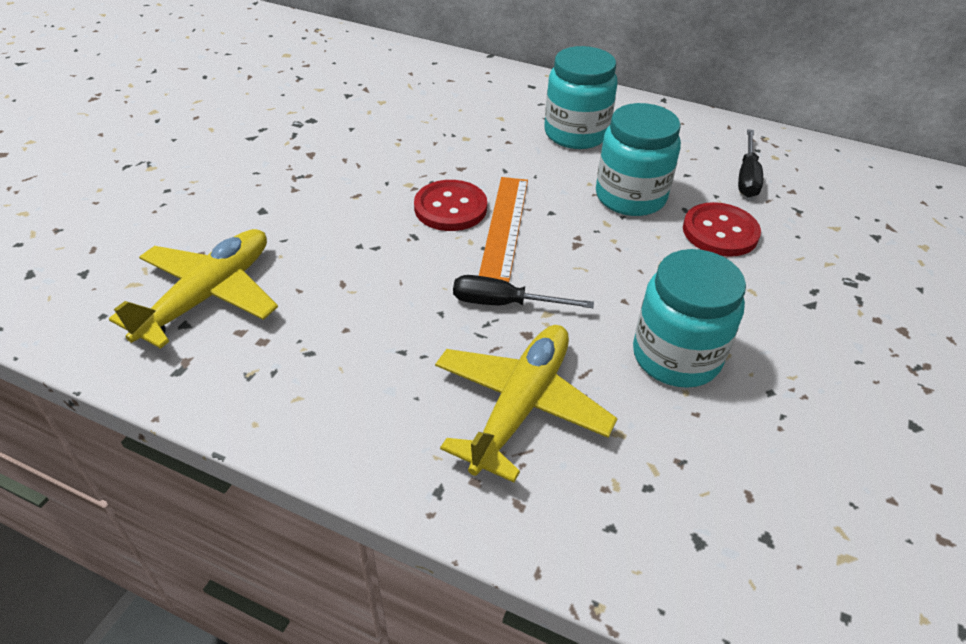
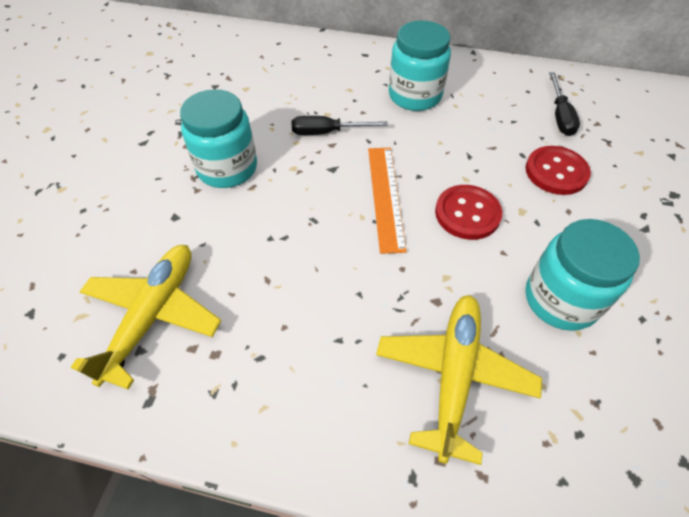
camera: 10 degrees left, 10 degrees up
(450, 208) = (335, 186): red button -> red button (467, 213)
(504, 303) = (408, 274): black screwdriver -> black screwdriver (327, 132)
(630, 197) = (476, 150): turquoise jar -> turquoise jar (227, 168)

